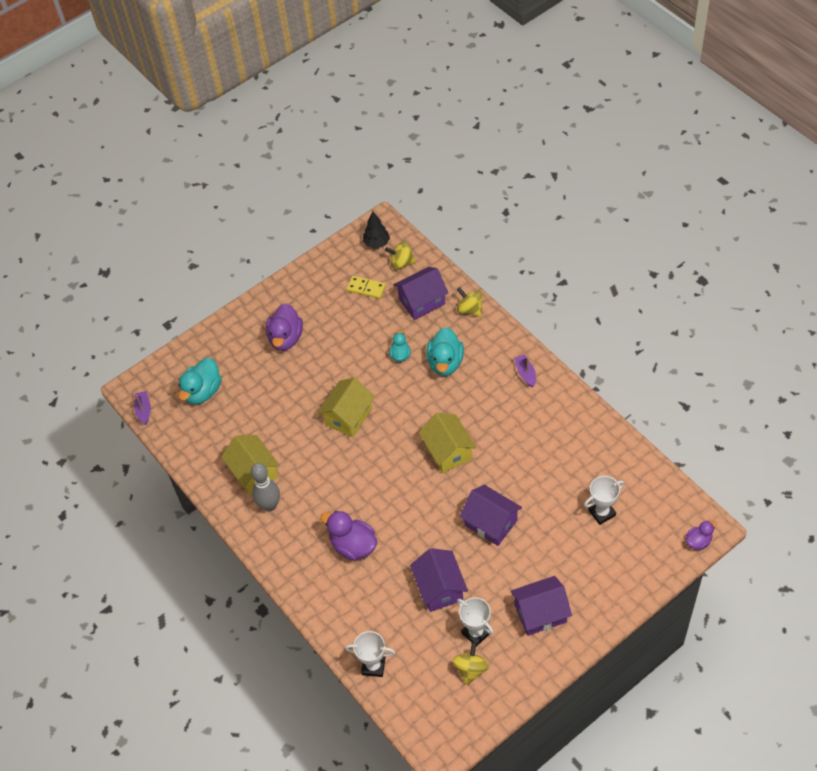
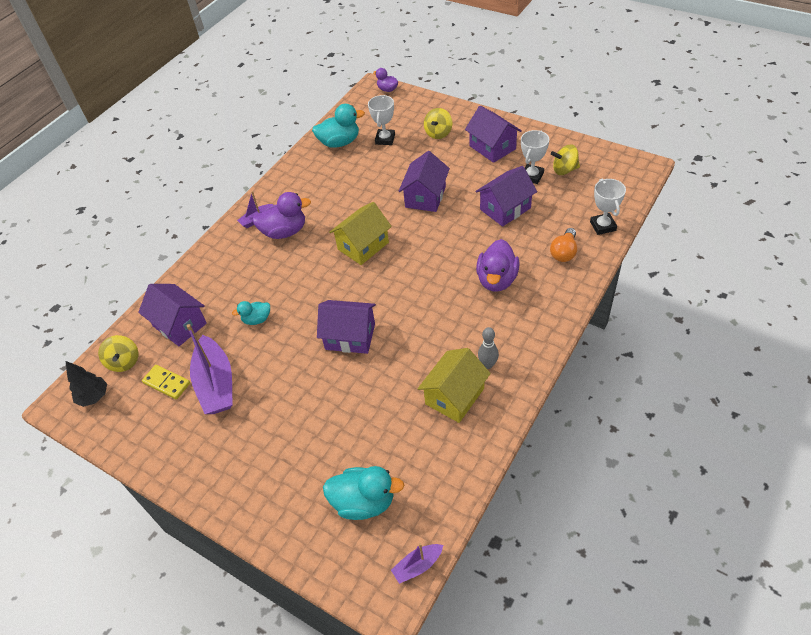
camera: 110 degrees left, 5 degrees down
(269, 505) = (488, 364): grey bowling pin -> grey bowling pin, size x0.64
(286, 338) = (257, 439): purple duck -> purple duck (284, 231)
(348, 416) = (350, 336): yellow house -> purple house
(349, 319) = (216, 384): none -> purple boat
(357, 615) = (564, 252): none -> orange light bulb
(366, 288) = (167, 383): yellow domino -> yellow domino turned 60 degrees counterclockwise
(445, 363) = (258, 280): turquoise duck -> turquoise duck (339, 142)
(470, 309) = (185, 282): yellow spinning top -> yellow spinning top (438, 133)
(602, 513) = (385, 139): white trophy -> white trophy turned 60 degrees clockwise

